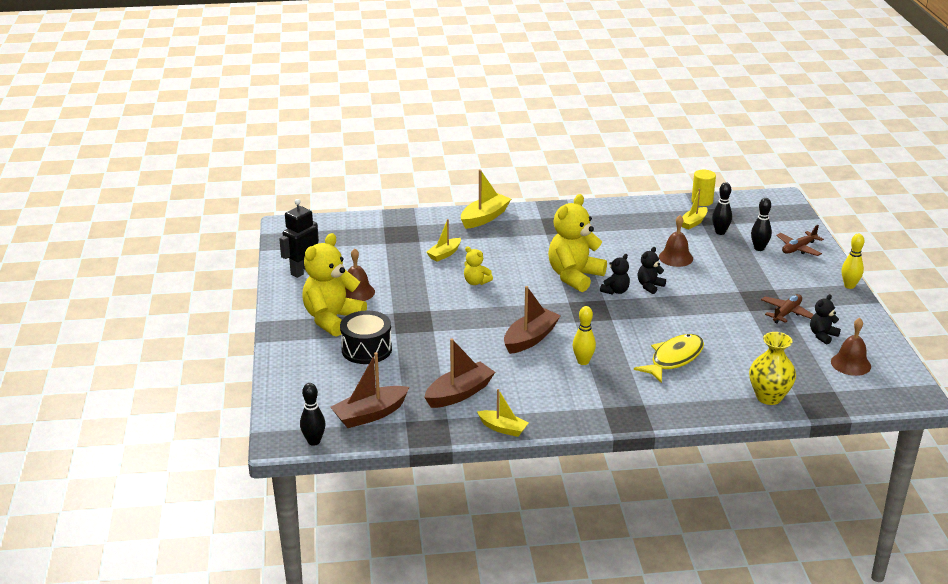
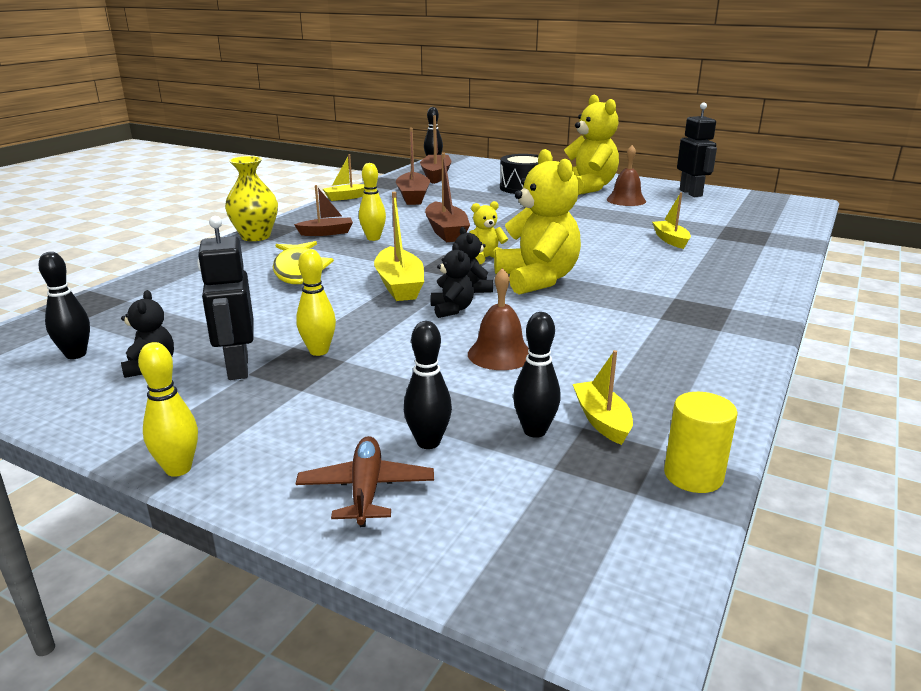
camera: 125 degrees right, 5 degrees down
(476, 282) = (587, 238): yellow teddy bear -> yellow teddy bear (486, 258)
(484, 218) = (759, 278): yellow boat -> yellow boat (399, 285)
(599, 387) = (326, 233): none -> brown boat
(742, 301) = (319, 351): none -> yellow bowling pin
(769, 397) = (155, 286): yellow vase -> yellow vase (255, 236)
(786, 313) = (237, 368): brown plane -> black robot
(850, 364) = (76, 354): brown bell -> black bowling pin

